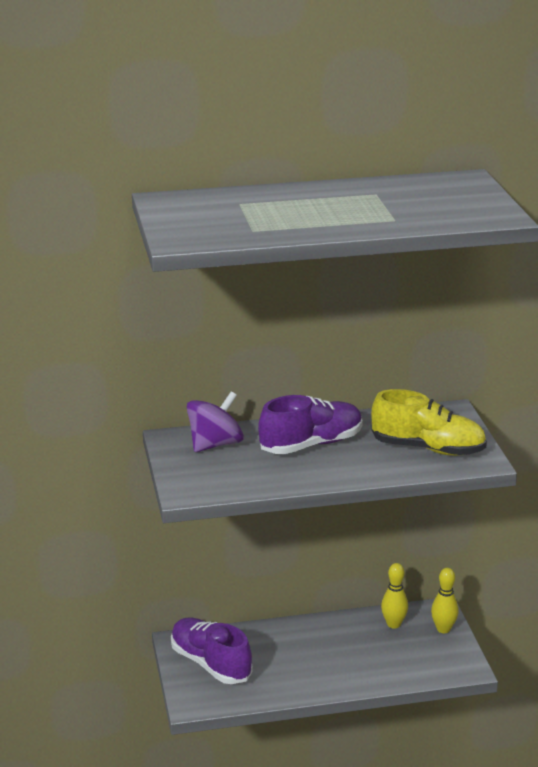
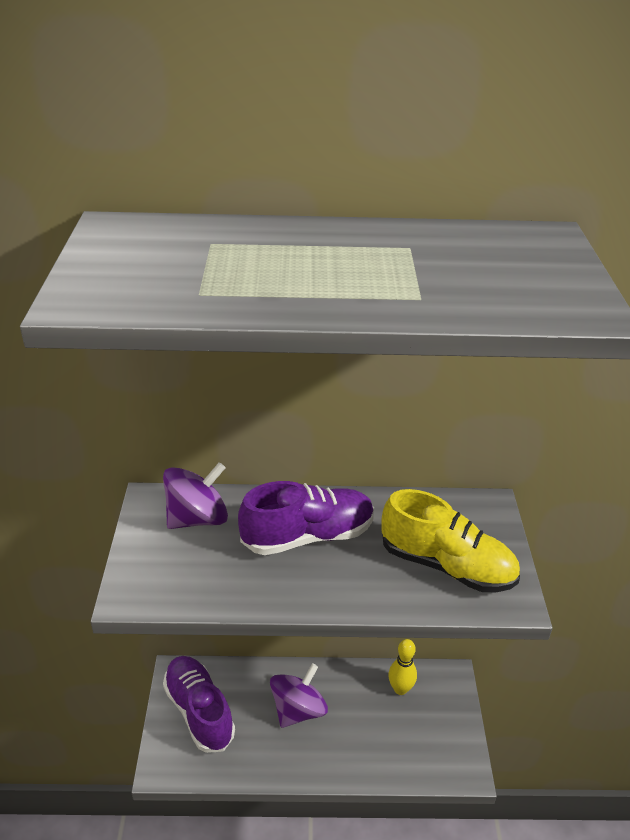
camera: 10 degrees right, 10 degrees up
(303, 650) = (298, 710): none -> purple spinning top
(443, 629) = (451, 705): yellow bowling pin -> none

